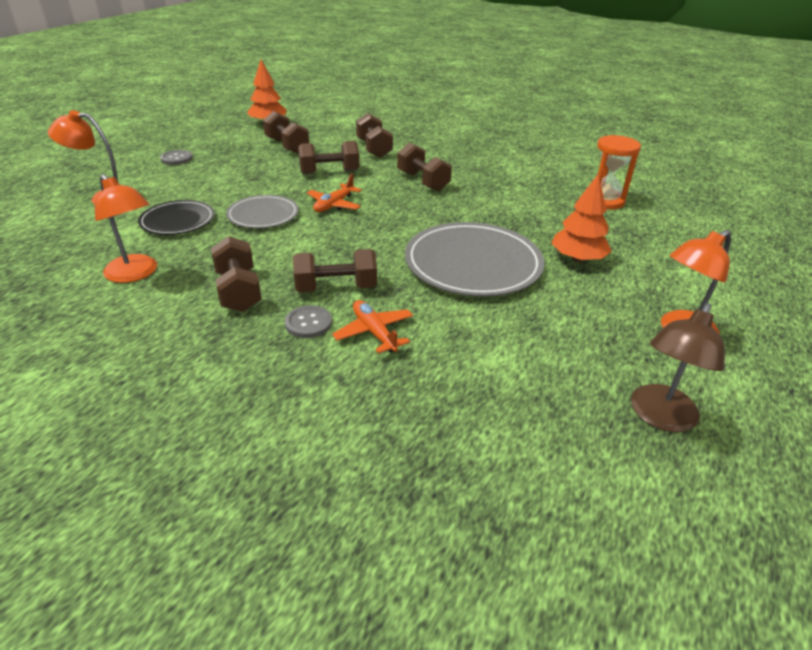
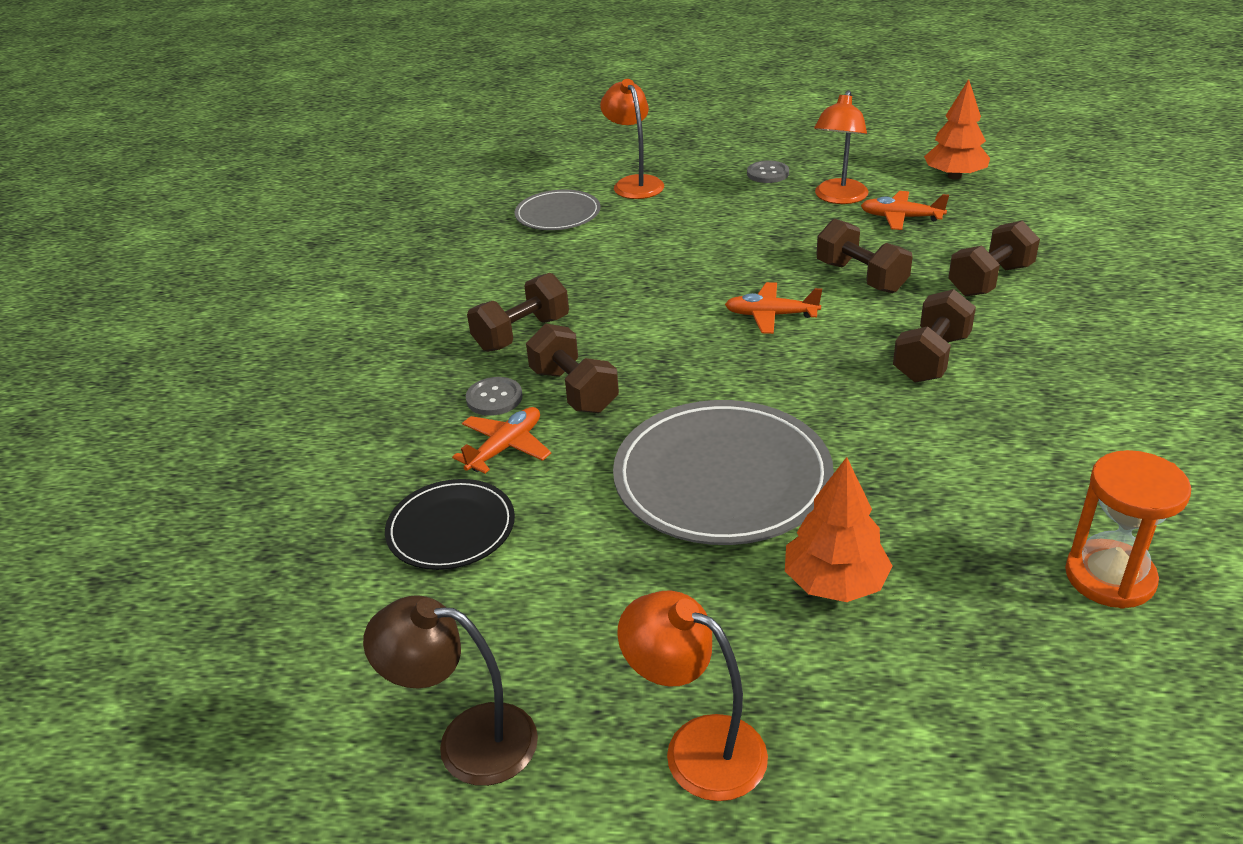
camera: 70 degrees right, 0 degrees up
(136, 274) = (509, 267): orange lamp -> orange lamp (838, 198)
(178, 221) = (627, 240): black plate -> black plate (451, 528)
(263, 215) = (692, 280): grey plate -> grey plate (558, 214)
(287, 146) = (901, 218): brown dumbbell -> orange plane

